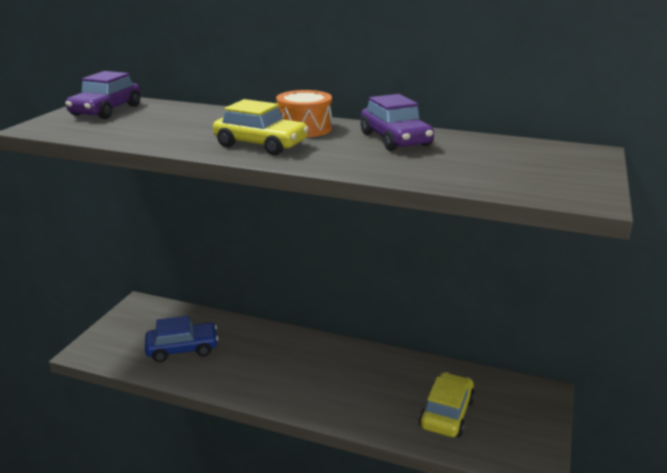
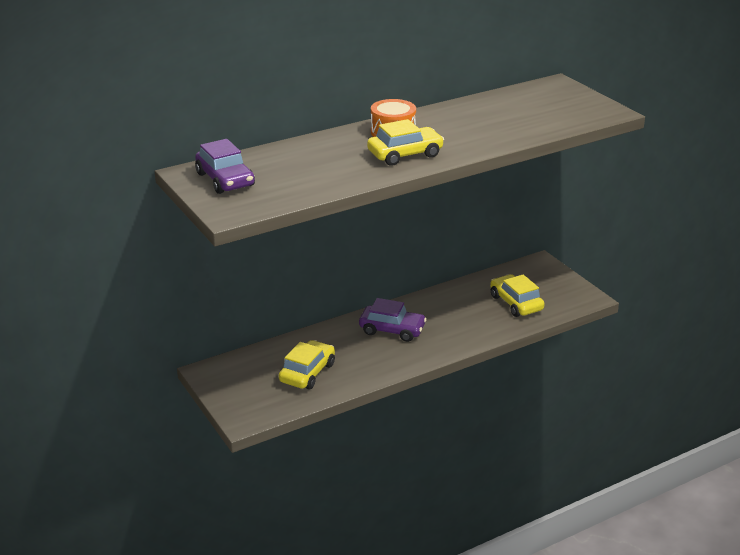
camera: 50 degrees left, 5 degrees up
(182, 349) = (307, 372): blue car -> yellow car
(395, 139) = (459, 117): purple car -> purple car (392, 330)

